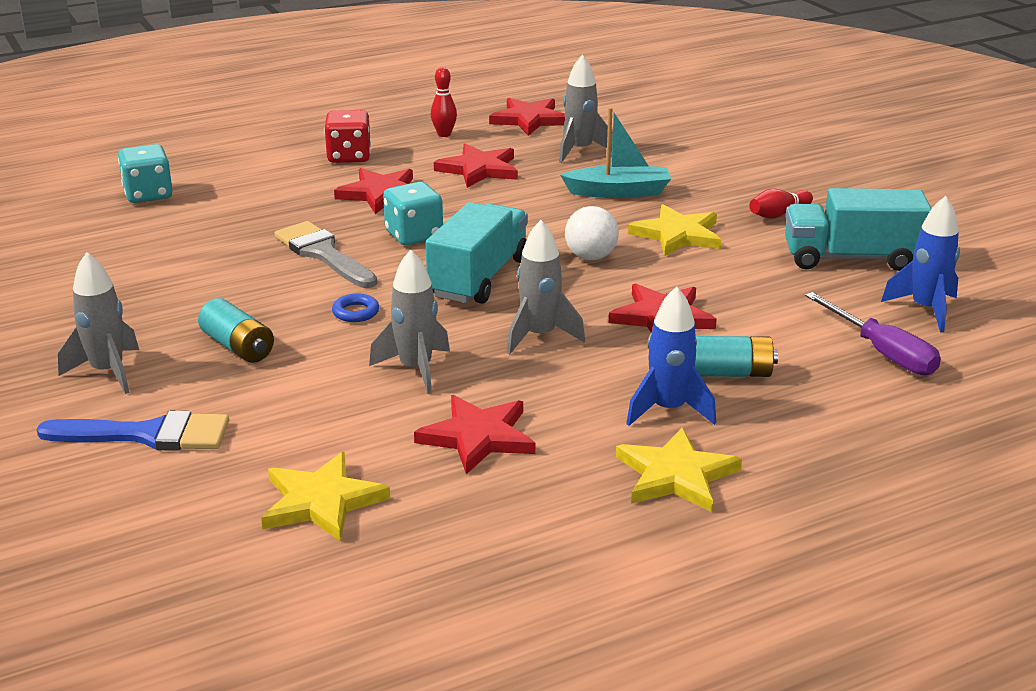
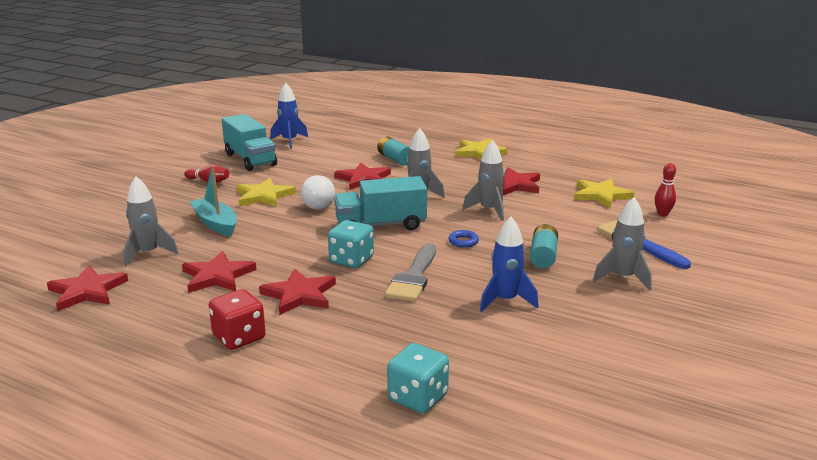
camera: 125 degrees left, 5 degrees down
(444, 134) = (150, 315): red bowling pin -> red bowling pin (662, 214)
(668, 410) = (439, 162): blue rocket -> blue rocket (505, 301)
(882, 352) = (339, 142): purple screwdriver -> none

